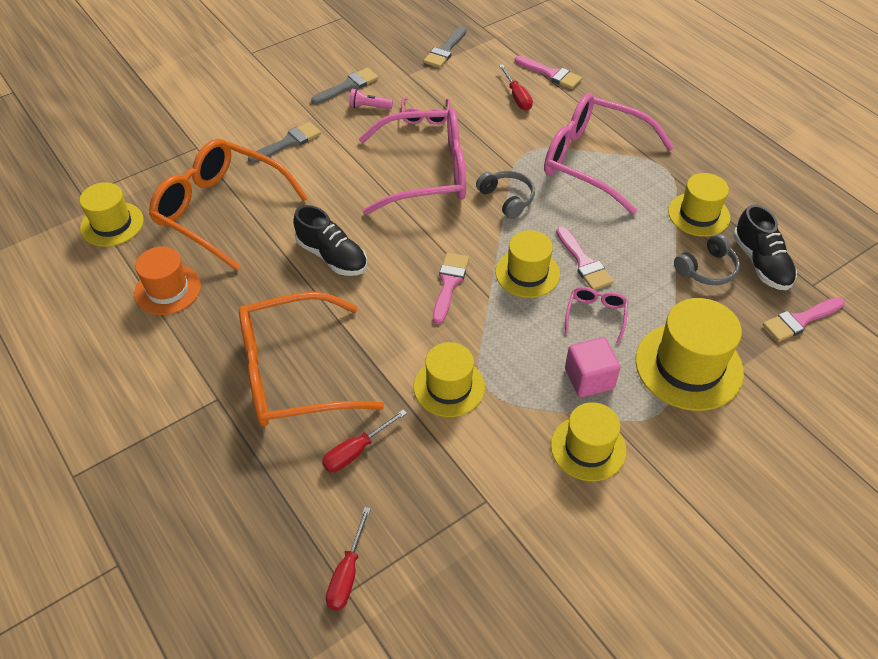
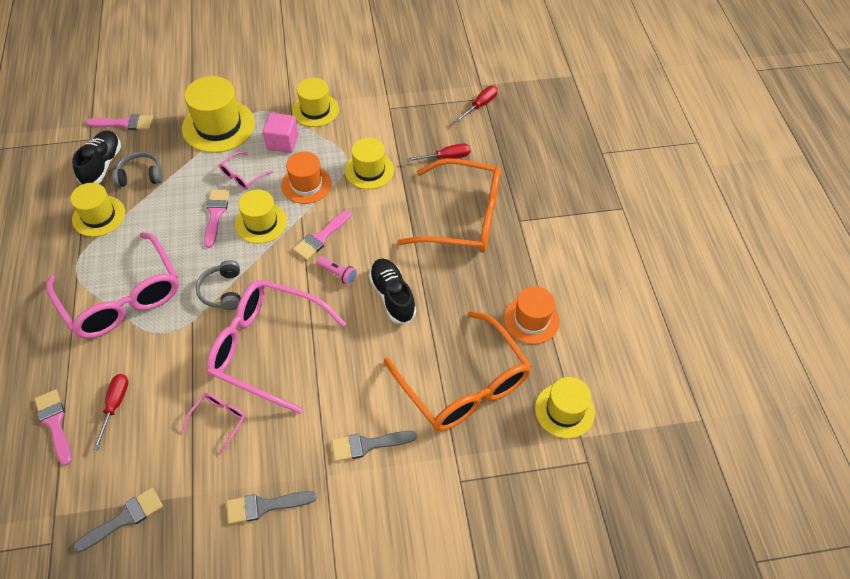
camera: 155 degrees left, 5 degrees up
(369, 107) = (263, 461): pink flashlight -> pink flashlight (338, 274)
(513, 336) = (306, 184): none -> orange hat

